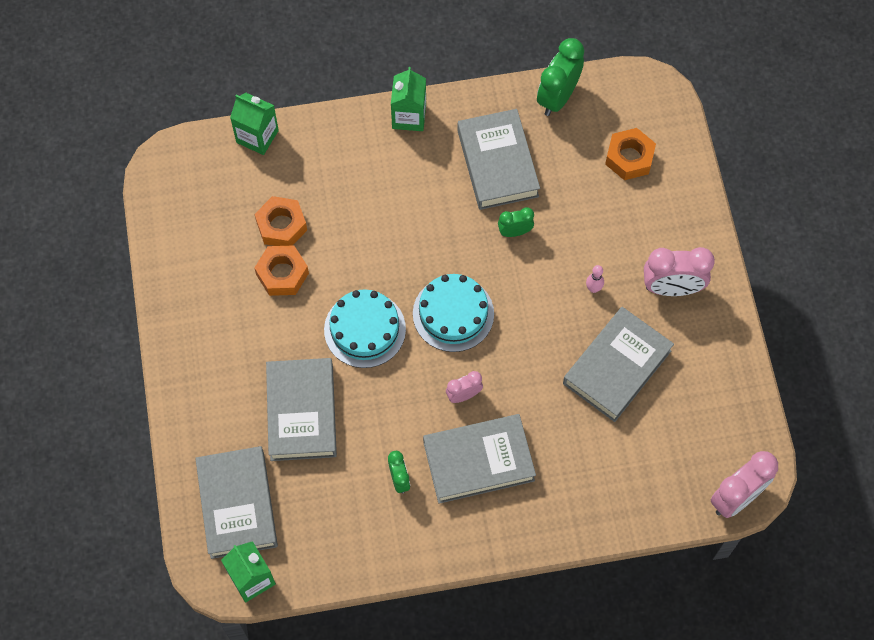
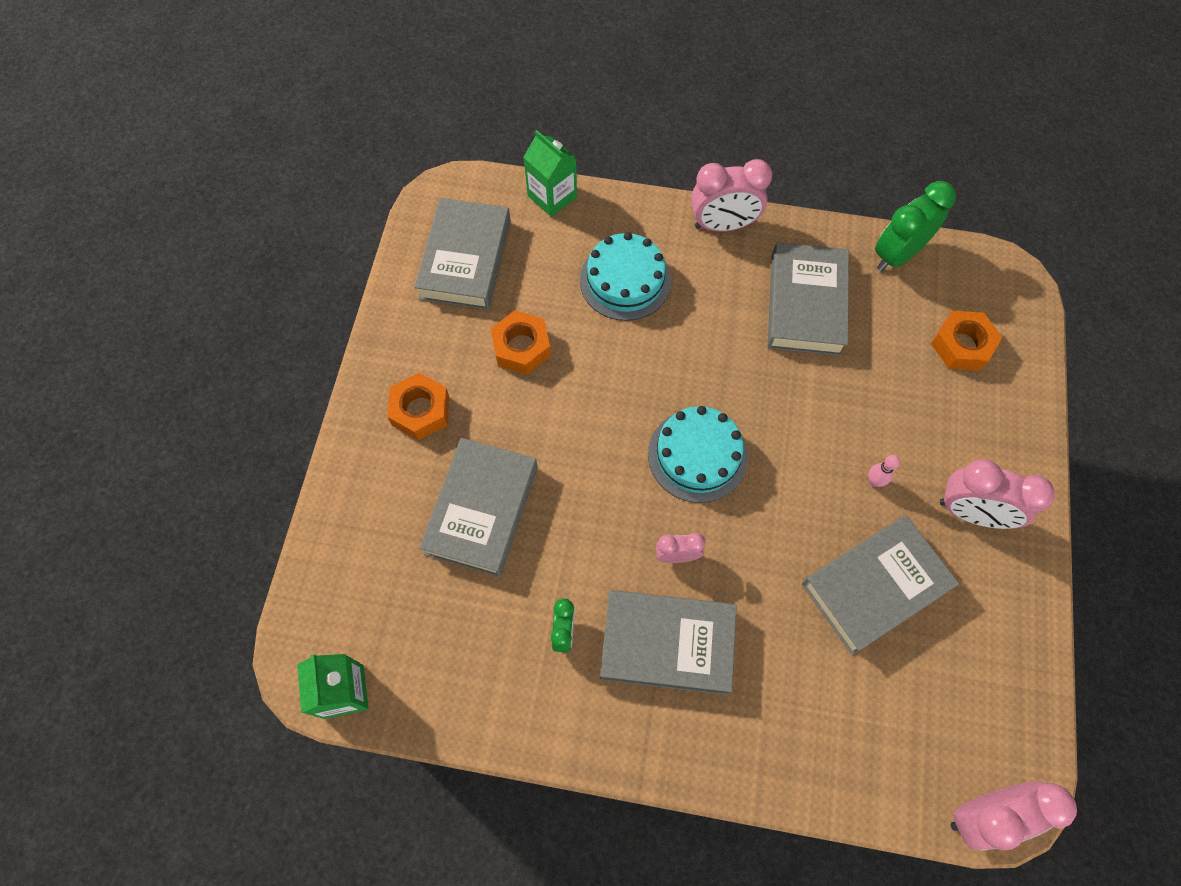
camera: 20 degrees right, 0 degrees up
(237, 505) = (365, 593): grey book -> grey book (465, 259)
(281, 226) = (541, 296): orange nut -> orange nut (421, 410)
(365, 329) = (589, 439): turquoise cake -> turquoise cake (625, 280)
(409, 116) = (723, 225): green carton -> pink clock
(515, 232) = (801, 386): green clock -> none

